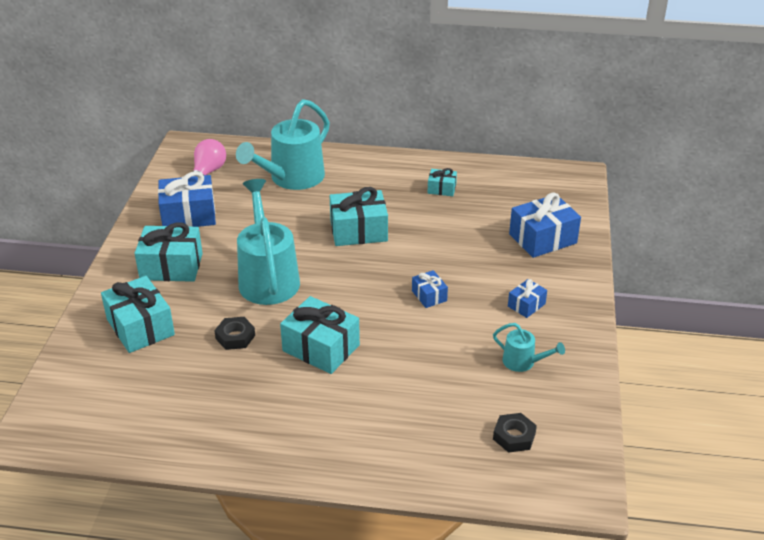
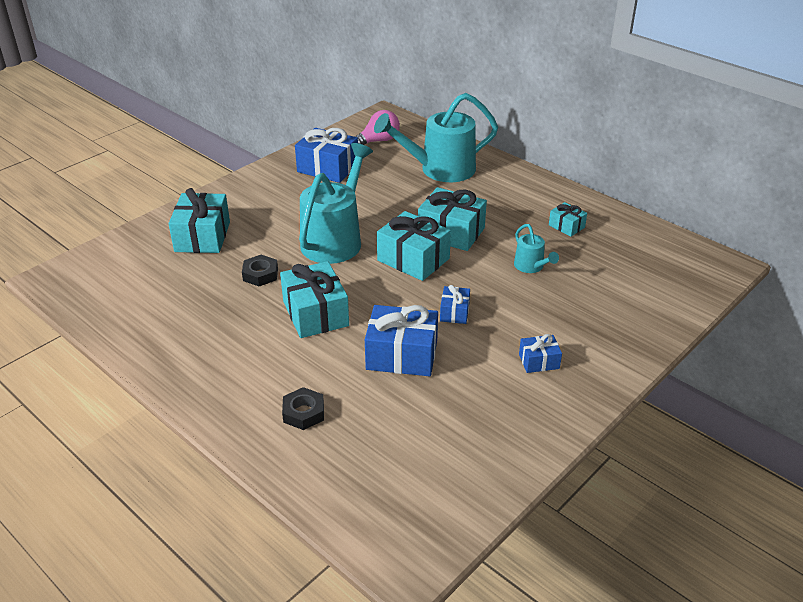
camera: 35 degrees right, 0 degrees up
(171, 266) = (273, 201): turquoise gift -> turquoise gift (413, 259)
(514, 436) = (398, 472): black nut -> black nut (303, 412)
(523, 362) = (479, 411): turquoise watering can -> turquoise watering can (531, 267)
(542, 238) = (622, 308): blue gift -> blue gift (402, 355)

